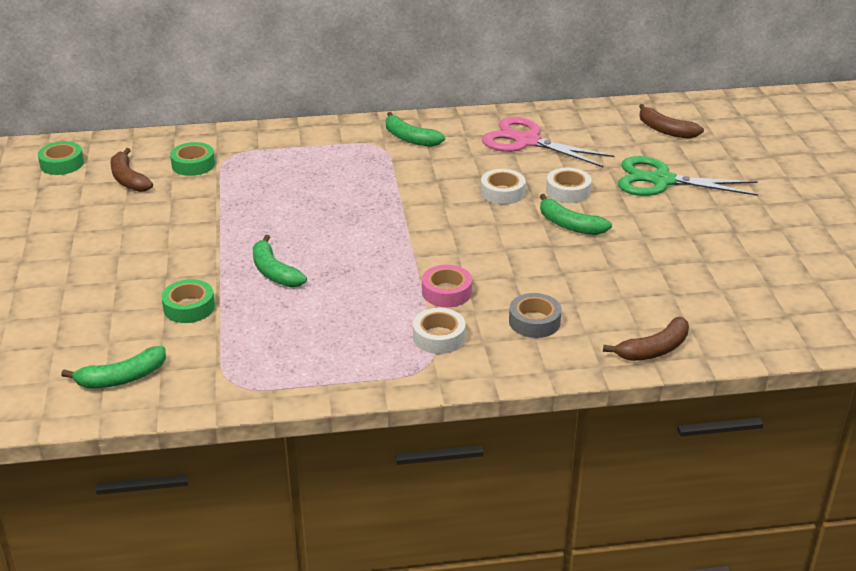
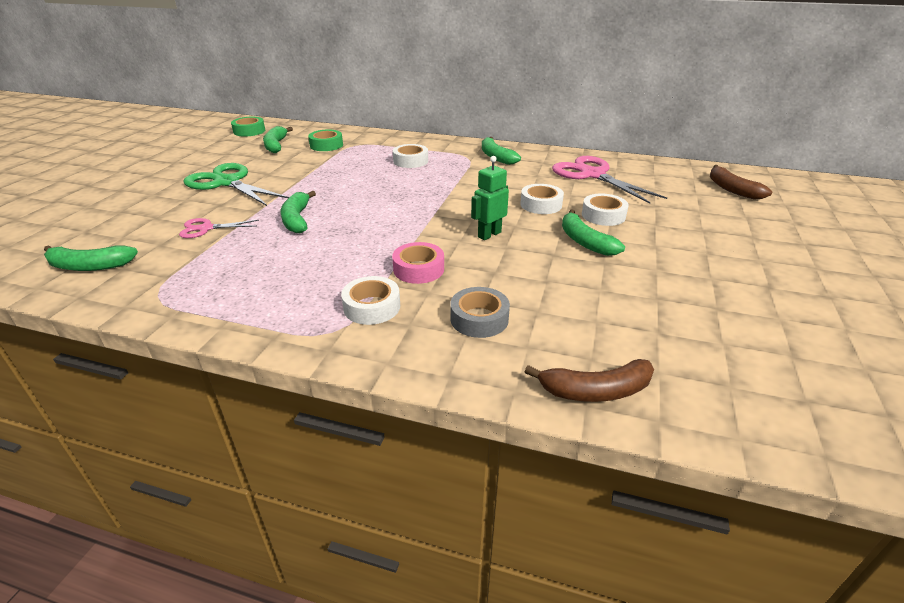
camera: 25 degrees right, 0 degrees up
(128, 179) = (276, 145): brown banana -> green banana
(189, 307) = (206, 228): green tape -> pink scissors
(319, 166) = (410, 161): none -> white tape
(480, 239) = (489, 234): none -> green robot
(661, 181) = (705, 226): green scissors -> green scissors (227, 182)

